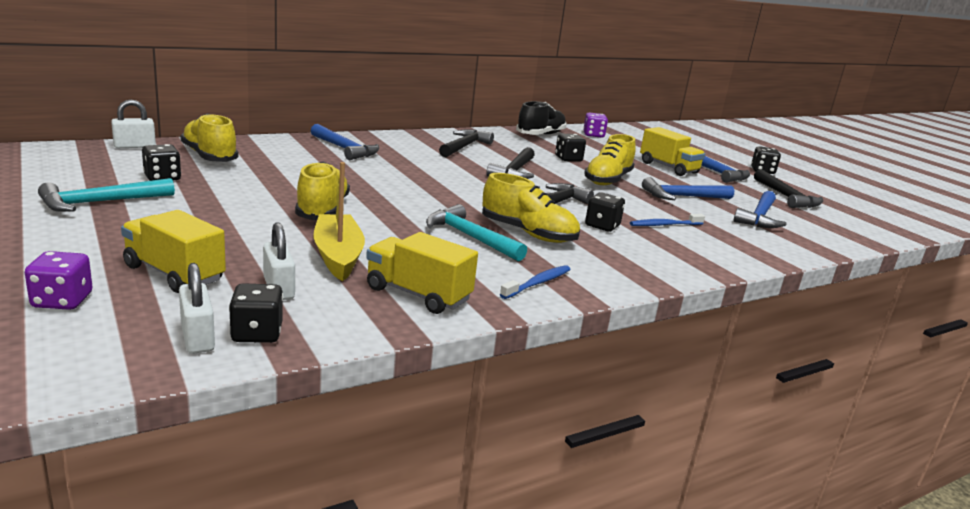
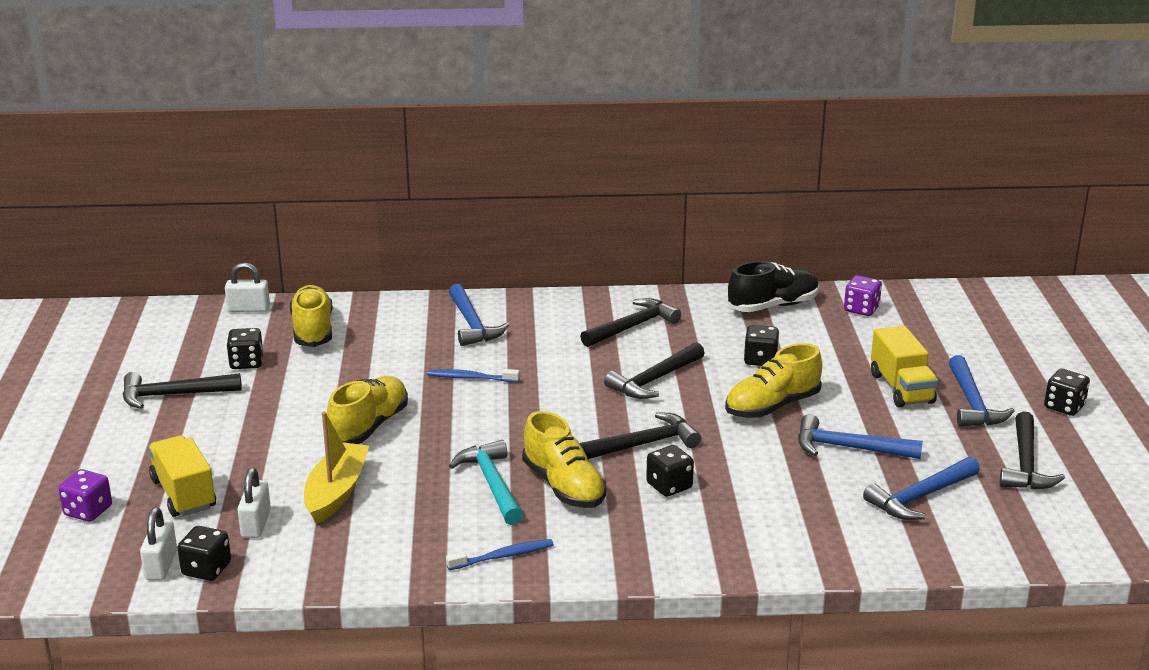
camera: 30 degrees right, 5 degrees up
(101, 202) = (174, 395): turquoise hammer -> black hammer
(418, 294) = (371, 551): yellow truck -> none
(664, 225) = (756, 494): blue toothbrush -> blue toothbrush (471, 378)

